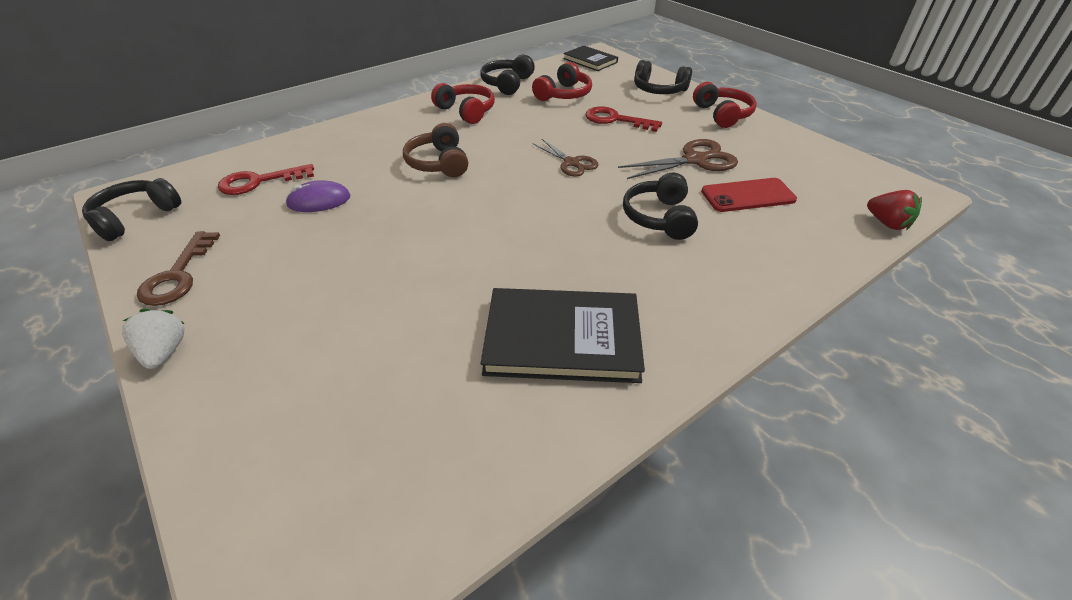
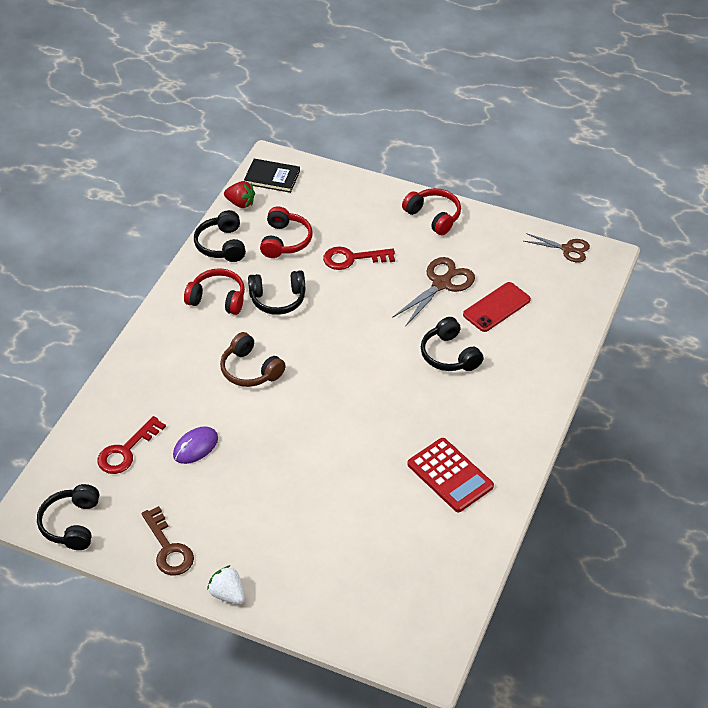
camera: 30 degrees left, 5 degrees up
(562, 339) = (450, 475): black book -> red calculator
(571, 163) = (353, 326): brown scissors -> brown scissors (567, 249)
(659, 90) = (363, 201): black headphones -> black headphones (278, 299)
(887, 223) = (594, 297): red strawberry -> red strawberry (240, 203)

